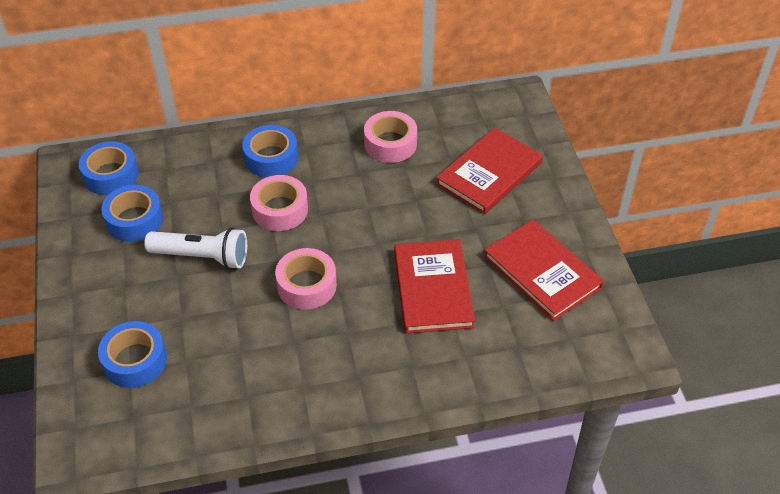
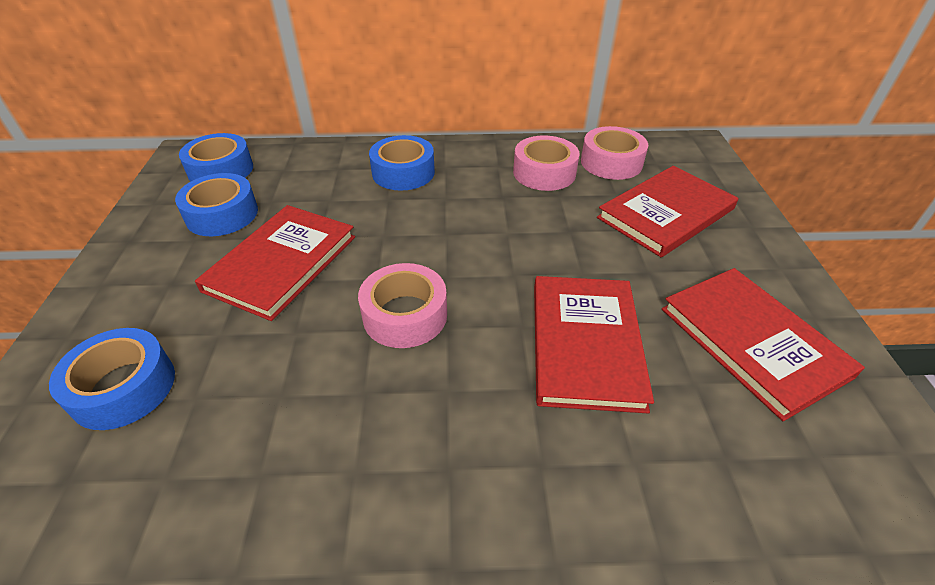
camera: 10 degrees right, 5 degrees down
(202, 257) = (281, 263): white flashlight -> red book
(280, 210) = (397, 223): pink tape -> pink tape (611, 162)

